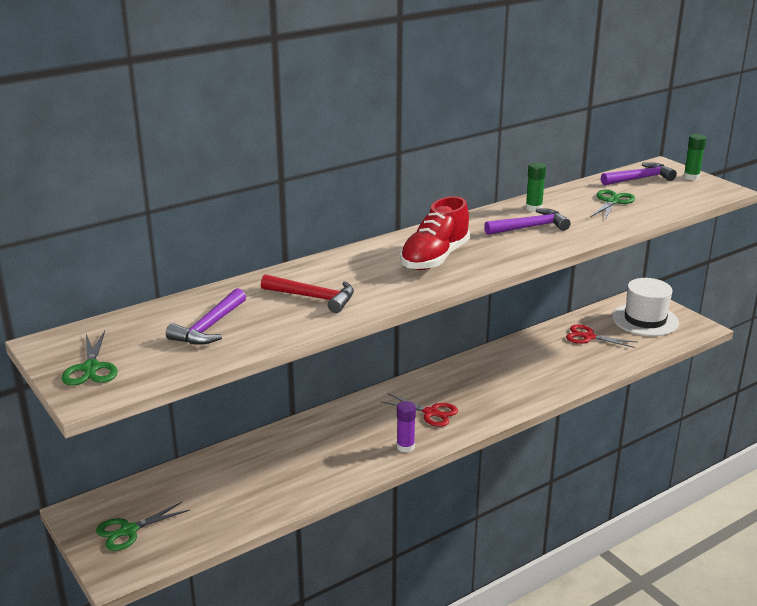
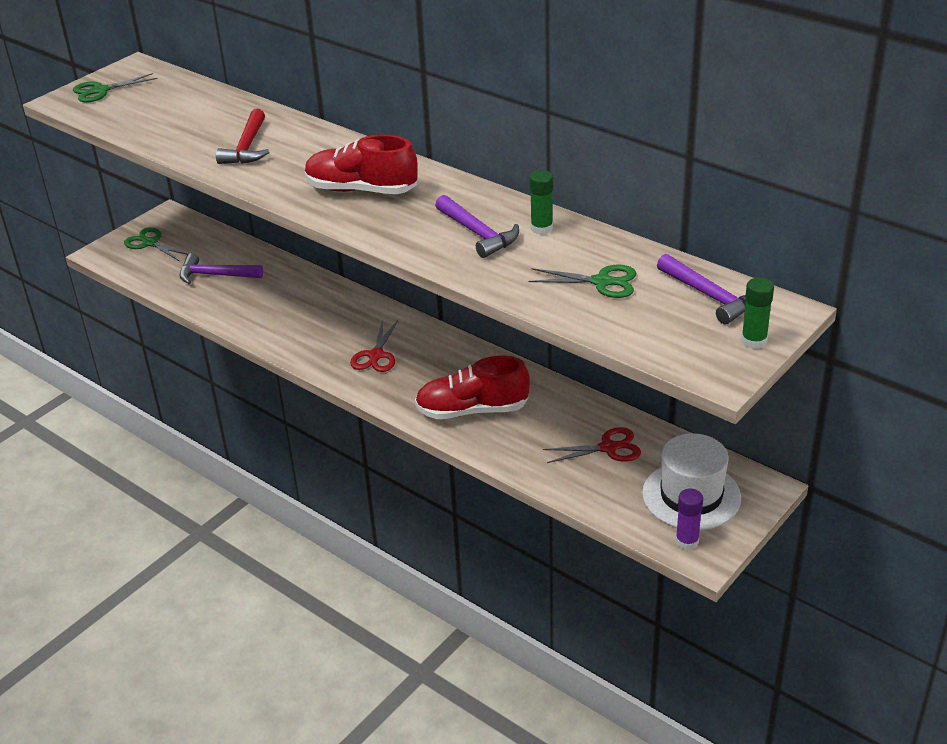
camera: 75 degrees right, 10 degrees up
(209, 327) = (177, 116): purple hammer -> purple hammer (215, 275)
(405, 447) = (308, 351): purple glue stick -> purple glue stick (687, 541)
(525, 380) = (472, 410): none -> red shoe
(588, 337) = (608, 448): red scissors -> red scissors turned 75 degrees clockwise

